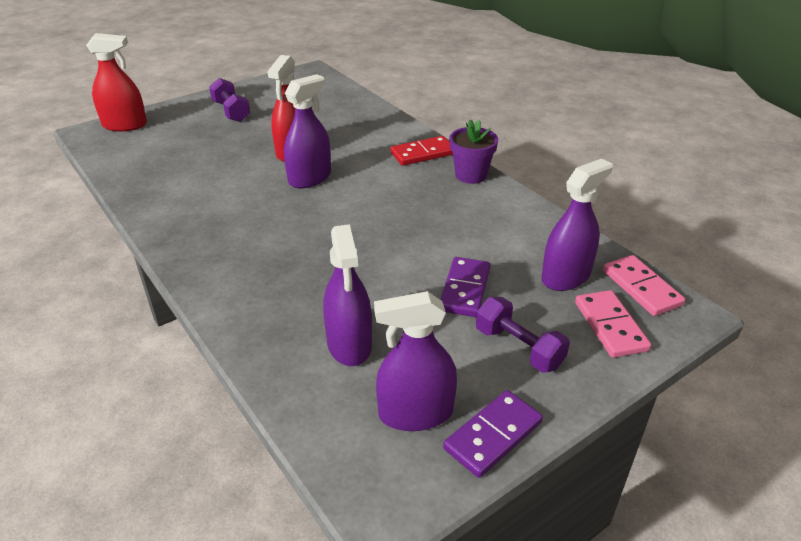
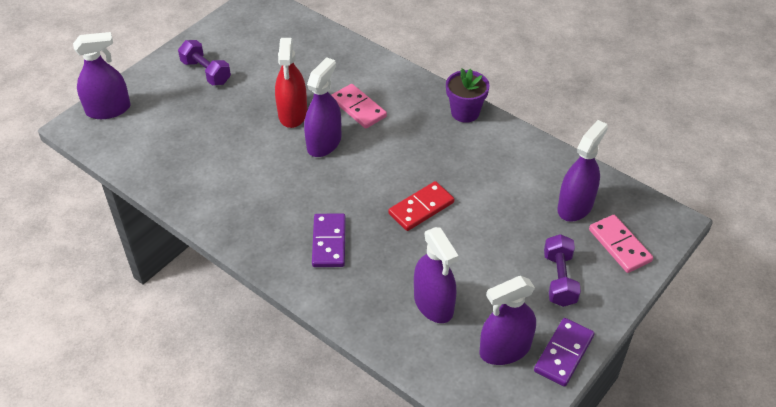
camera: 15 degrees left, 10 degrees up
(125, 125) = (108, 109): red spray bottle -> purple spray bottle
(422, 153) = (413, 94): red domino -> red domino (421, 208)
(464, 289) = (502, 235): purple domino -> purple domino (329, 242)
(518, 348) = (559, 279): purple dumbbell -> purple dumbbell turned 60 degrees clockwise
(641, 288) = (634, 205): pink domino -> pink domino (358, 108)

